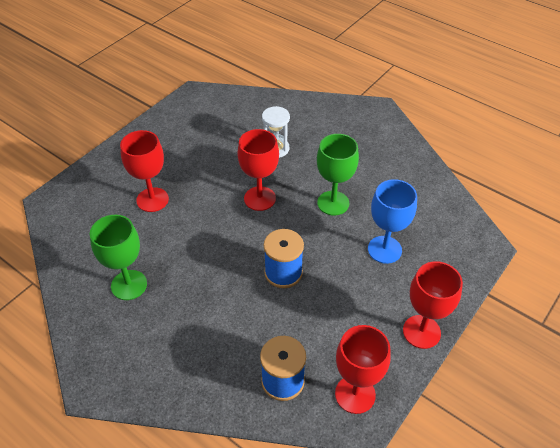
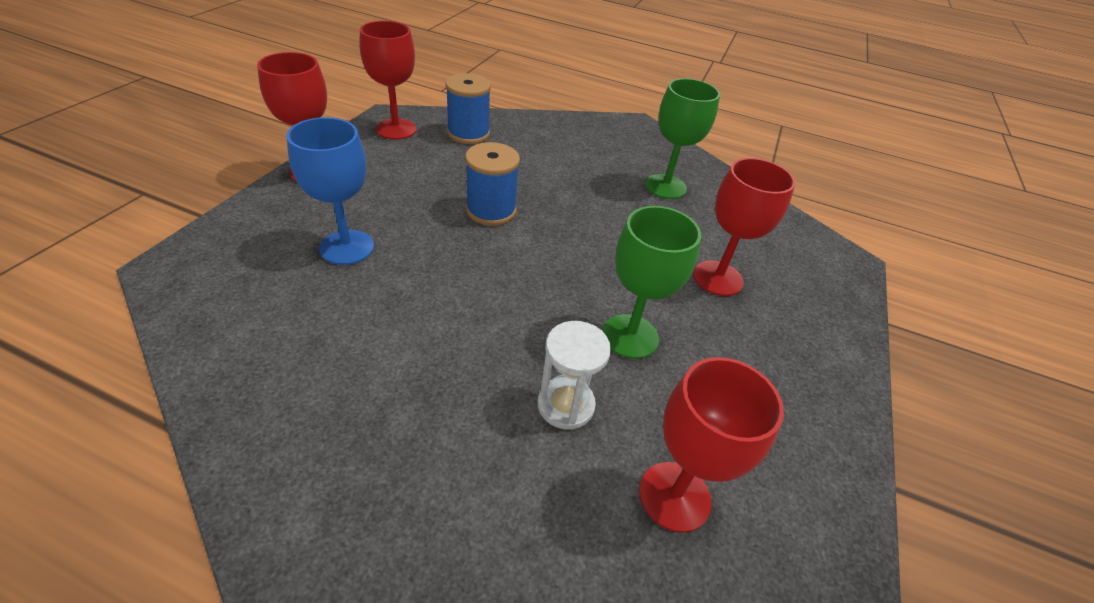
camera: 160 degrees right, 5 degrees down
(259, 198) = (558, 299): red goblet -> red goblet (674, 496)
(333, 203) = (431, 306): green goblet -> green goblet (630, 336)

